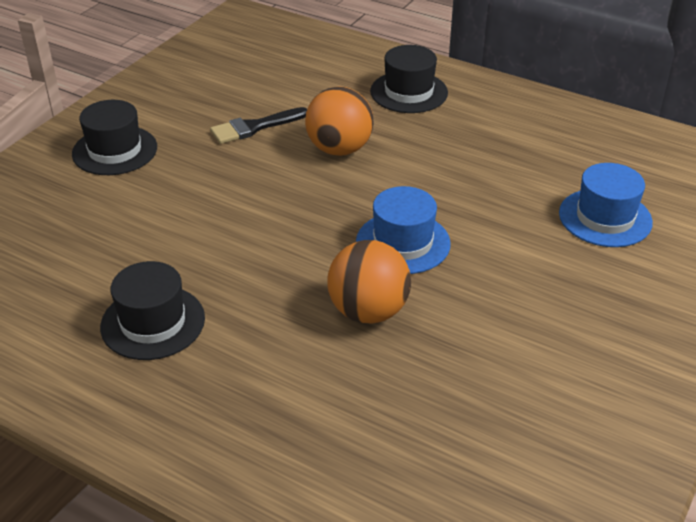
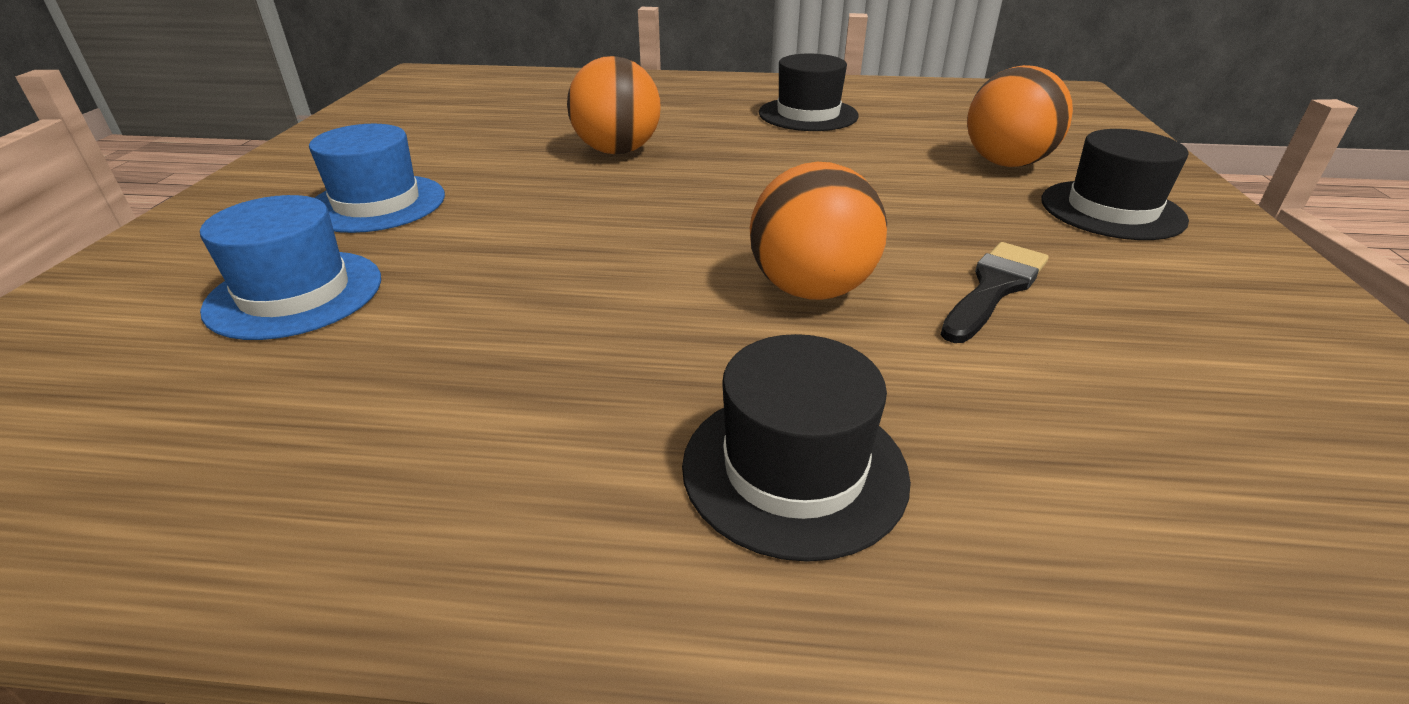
camera: 155 degrees right, 5 degrees down
(101, 205) = (1006, 163): none -> orange ball
(403, 243) = (615, 203): blue hat -> blue hat (377, 203)

